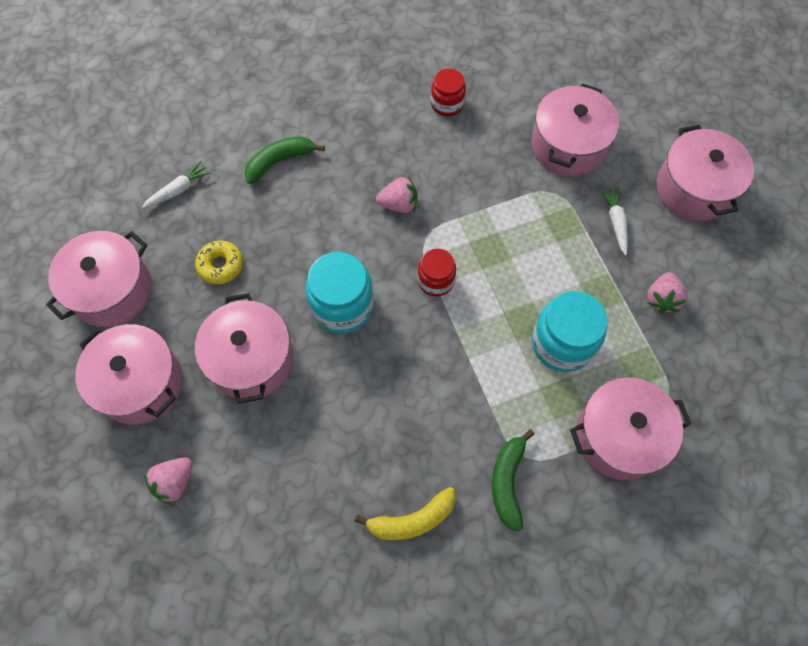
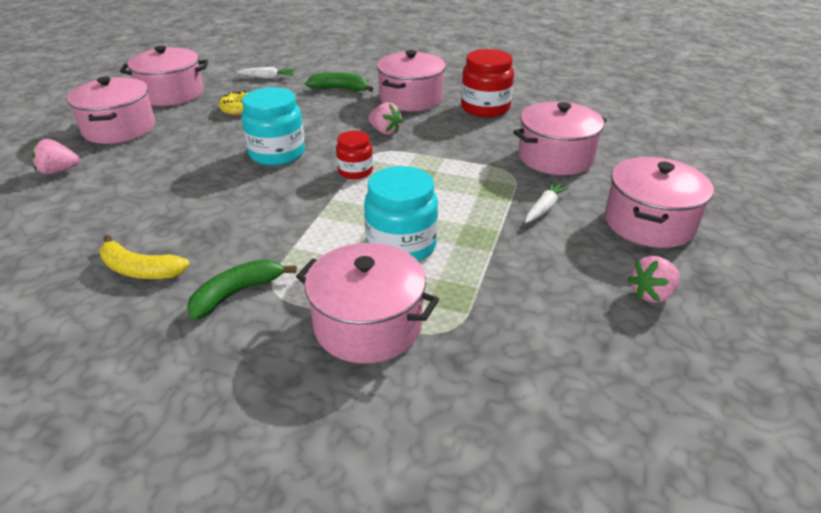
camera: 40 degrees right, 30 degrees down
(251, 360) = (188, 148): pink pot -> pink pot (411, 99)
(447, 104) = (485, 108): red jar -> red jar, size x1.67
(661, 299) = (530, 267): pink strawberry -> pink strawberry (652, 294)

